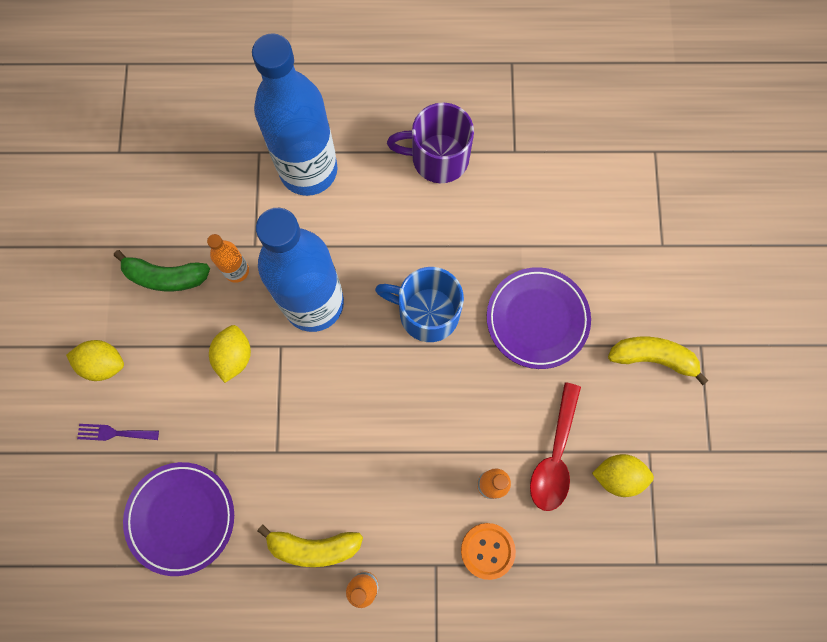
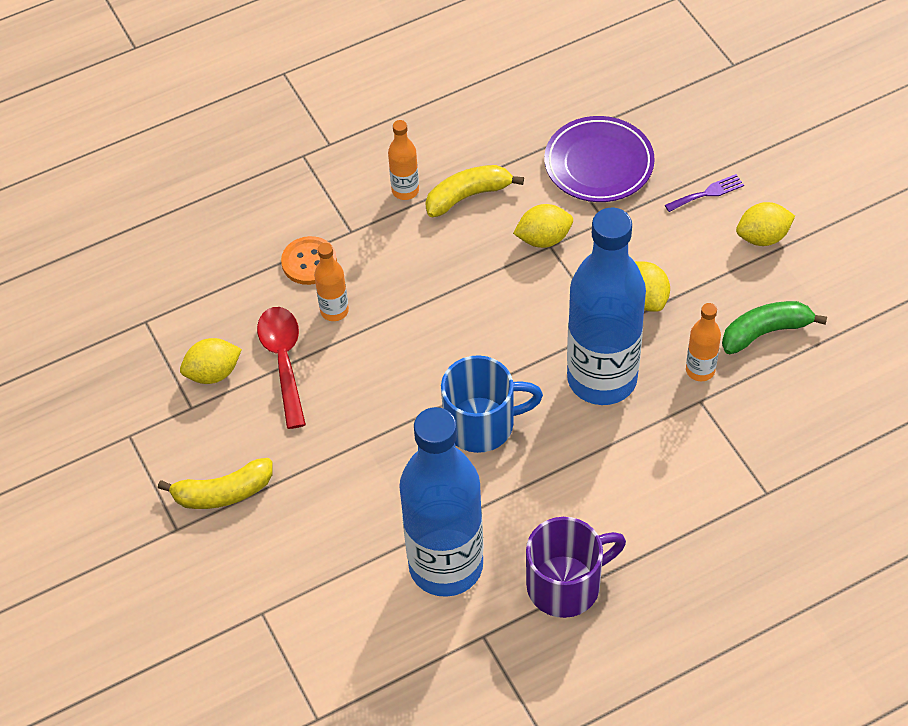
camera: 155 degrees right, 20 degrees down
(277, 462) = (543, 239): none -> yellow lemon
(308, 170) = (699, 501): blue bottle -> blue bottle (446, 566)
(537, 319) = (363, 472): purple plate -> none

